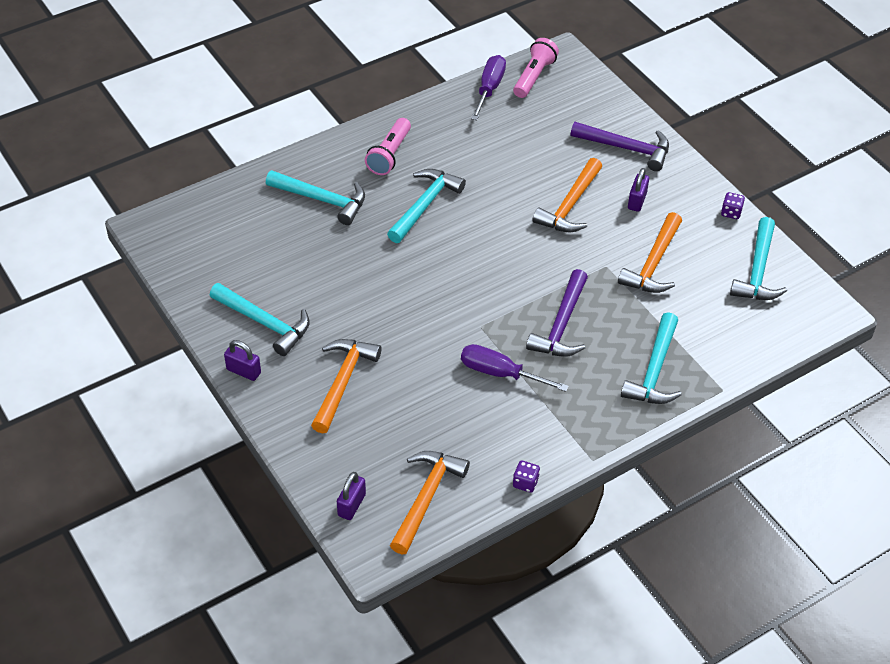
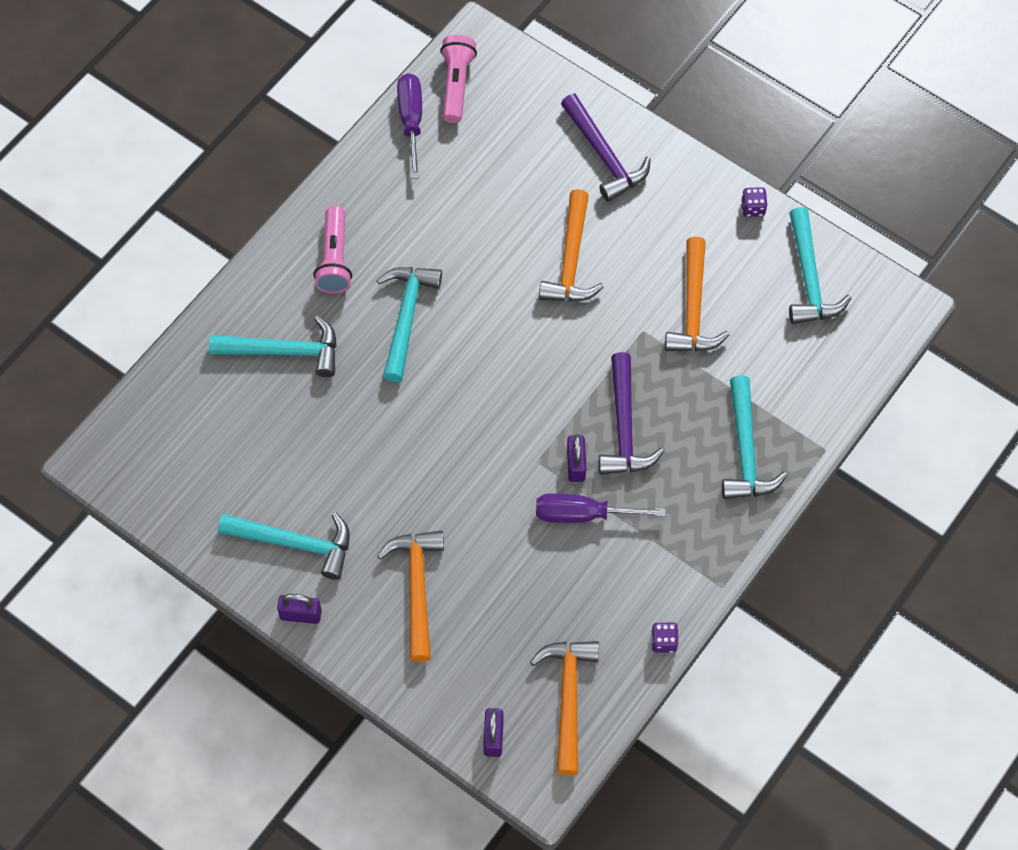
camera: 20 degrees left, 15 degrees up
(627, 148) = (604, 156): purple hammer -> purple hammer turned 60 degrees clockwise
(637, 201) = (643, 228): purple padlock -> purple padlock (576, 464)

